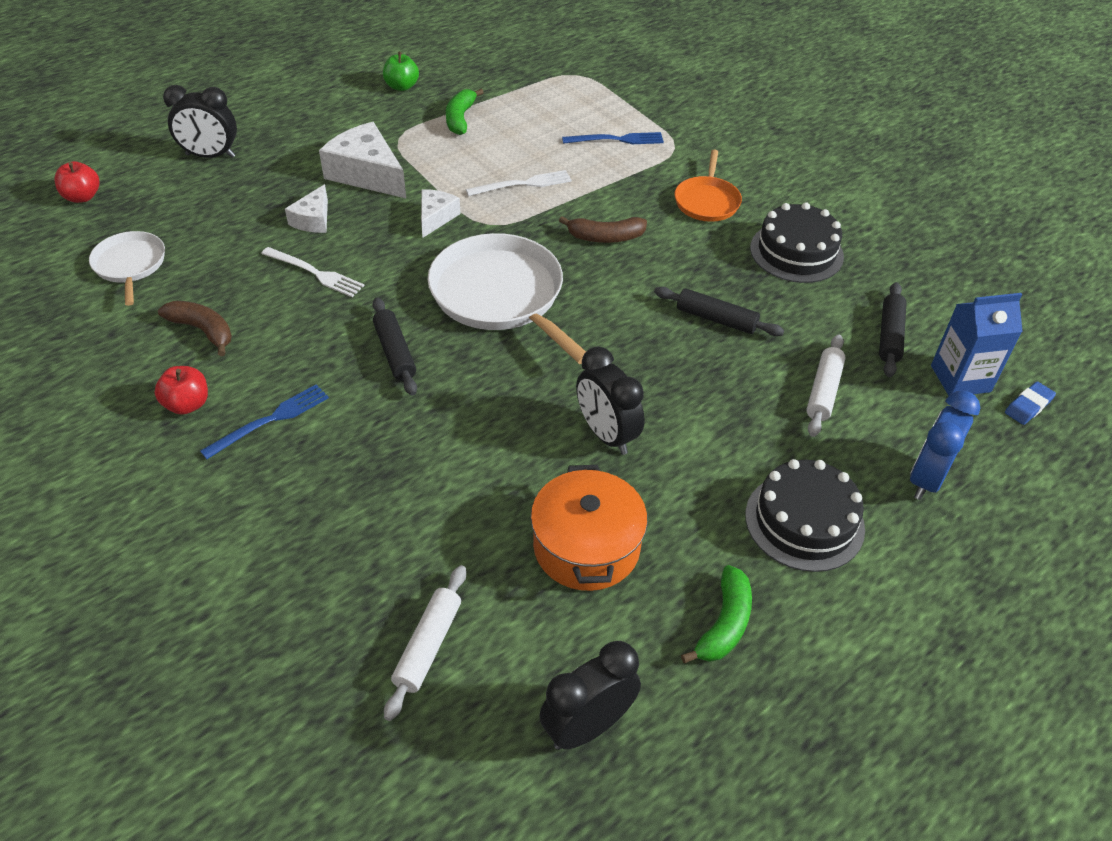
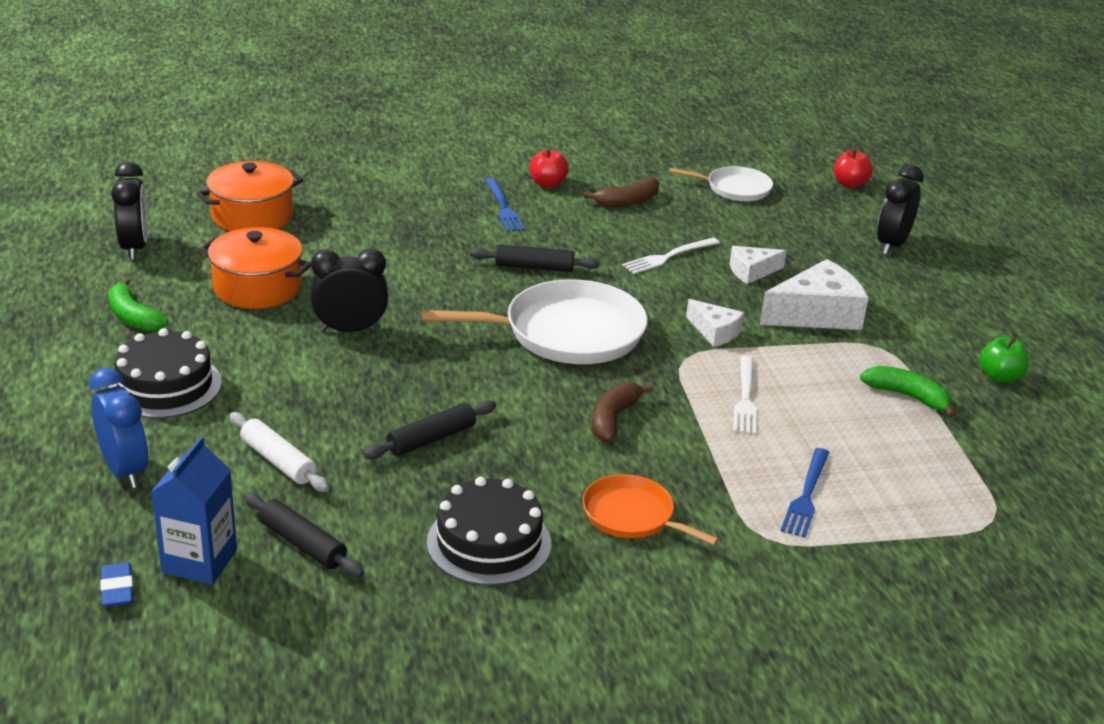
camera: 115 degrees right, 15 degrees down
(313, 220) = (751, 271): white cheese -> white cheese turned 60 degrees counterclockwise
(428, 646) = (252, 216): white rolling pin -> orange pot

